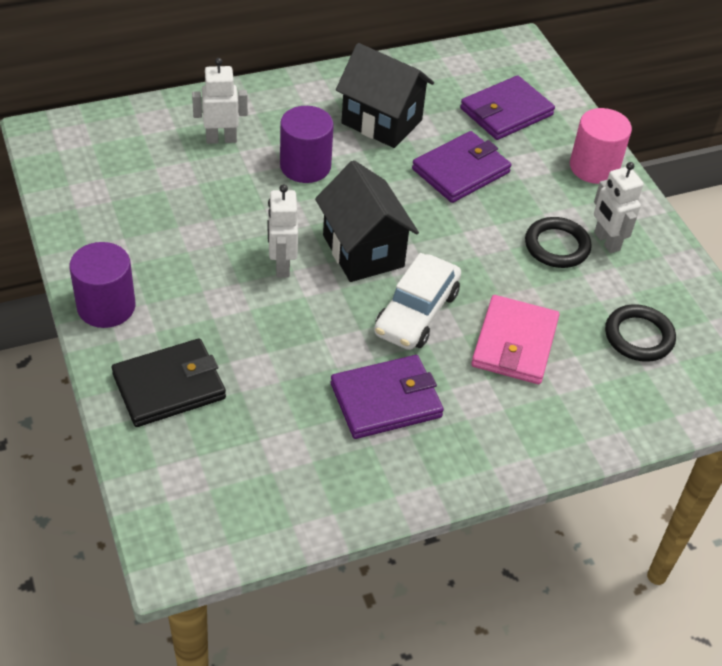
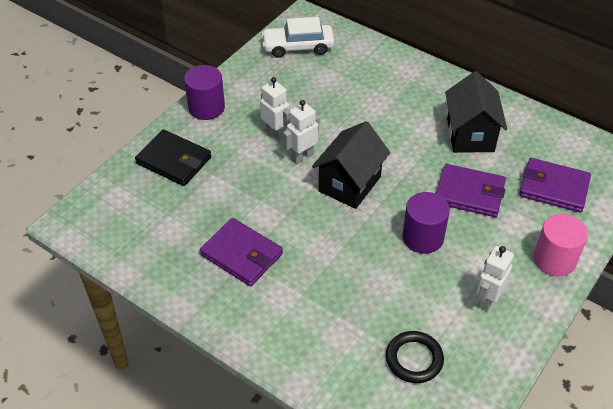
camera: 60 degrees right, 0 degrees up
(221, 139) = (375, 79): white robot -> white robot (276, 133)
(305, 166) = (392, 123): purple cylinder -> purple cylinder (423, 237)
(416, 313) = (323, 233): white car -> white car (298, 47)
(514, 343) = (343, 293): pink wallet -> none
(557, 246) = (453, 275): black ring -> none

